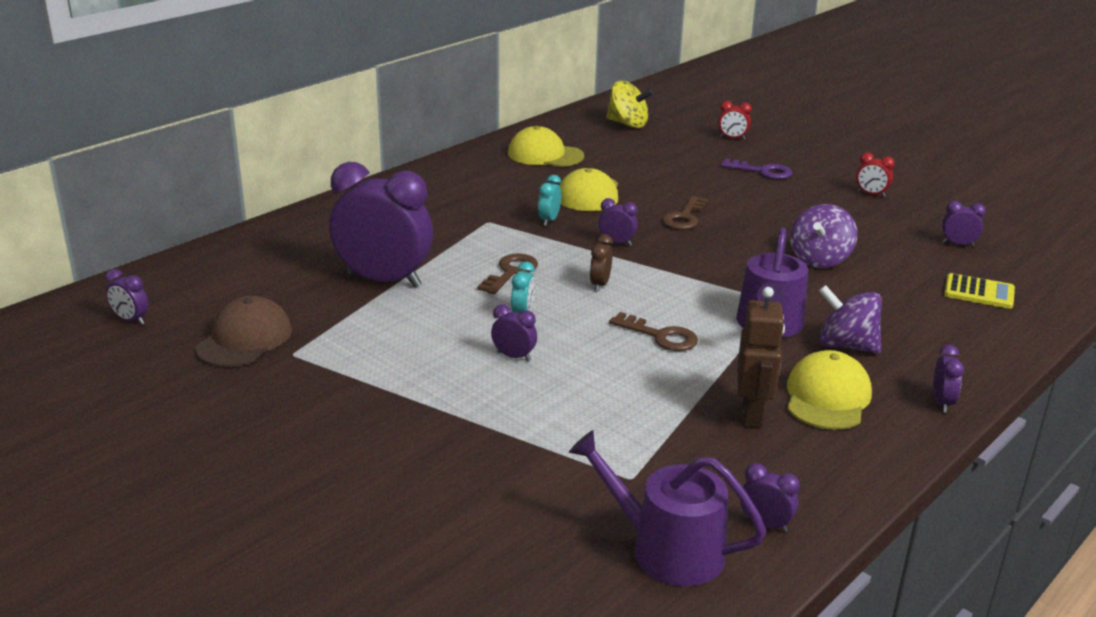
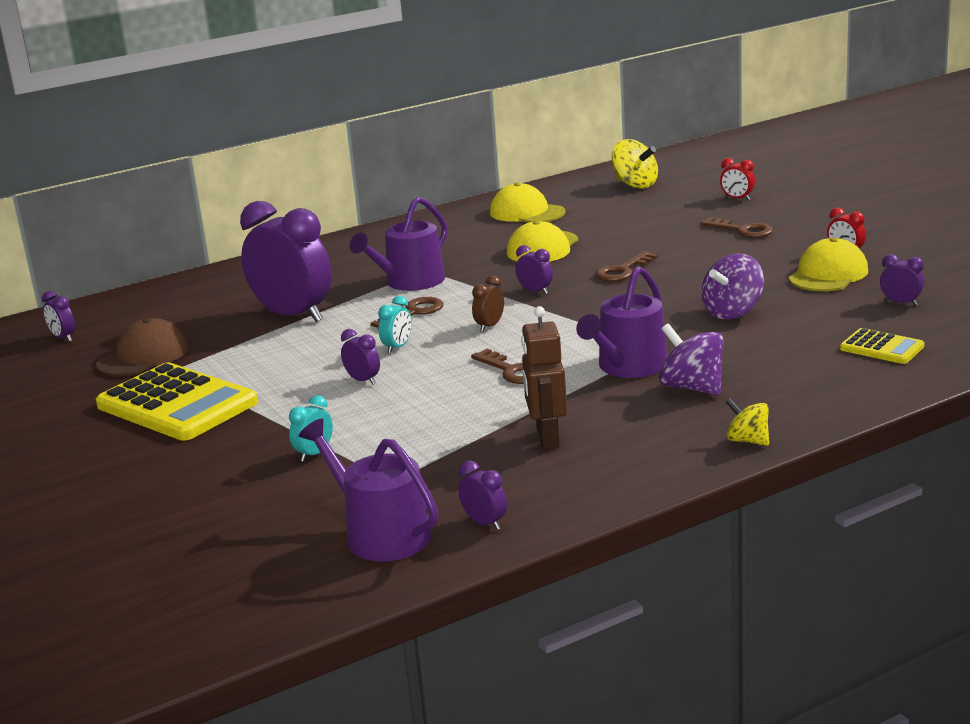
camera: 20 degrees right, 5 degrees down
(324, 400) = (176, 404): none -> yellow calculator
(482, 236) = (410, 282): none -> purple watering can
(549, 220) = (484, 270): turquoise clock -> turquoise clock (314, 454)
(752, 414) = (547, 439): brown robot -> brown robot turned 150 degrees clockwise
(762, 171) = (742, 230): purple key -> brown key
(827, 397) = (633, 429): yellow cap -> yellow cap (828, 274)
(942, 402) = (747, 441): purple clock -> yellow spinning top

